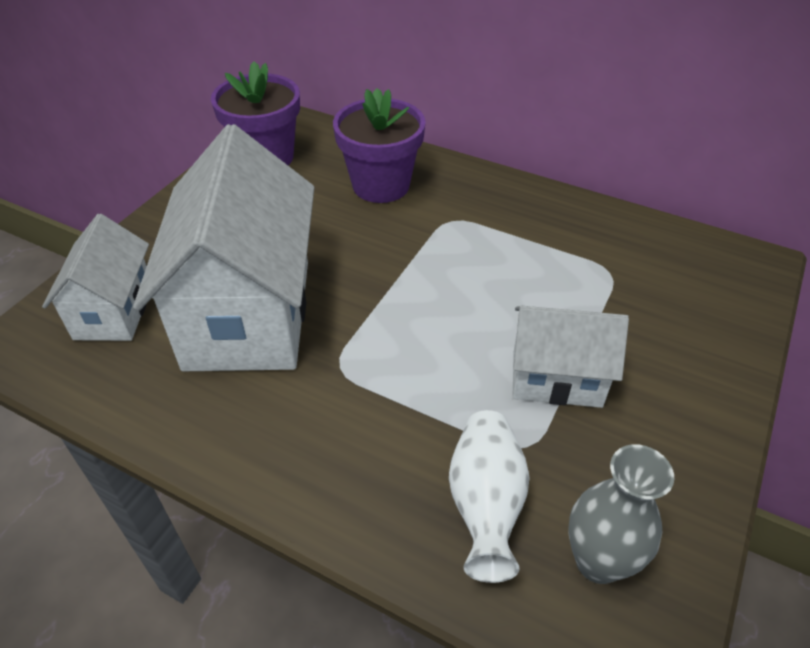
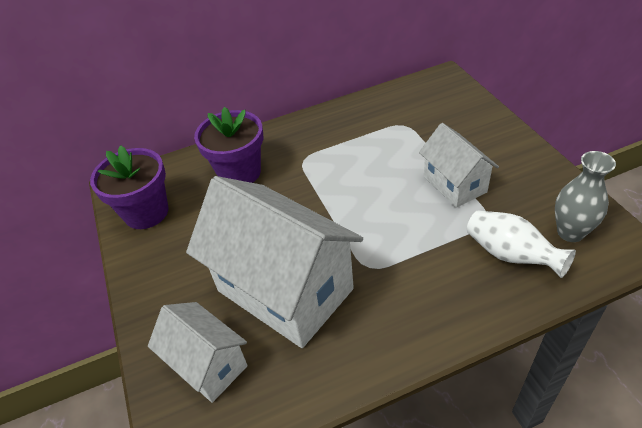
camera: 45 degrees left, 0 degrees up
(556, 378) = (454, 184): white house -> white house turned 75 degrees counterclockwise

